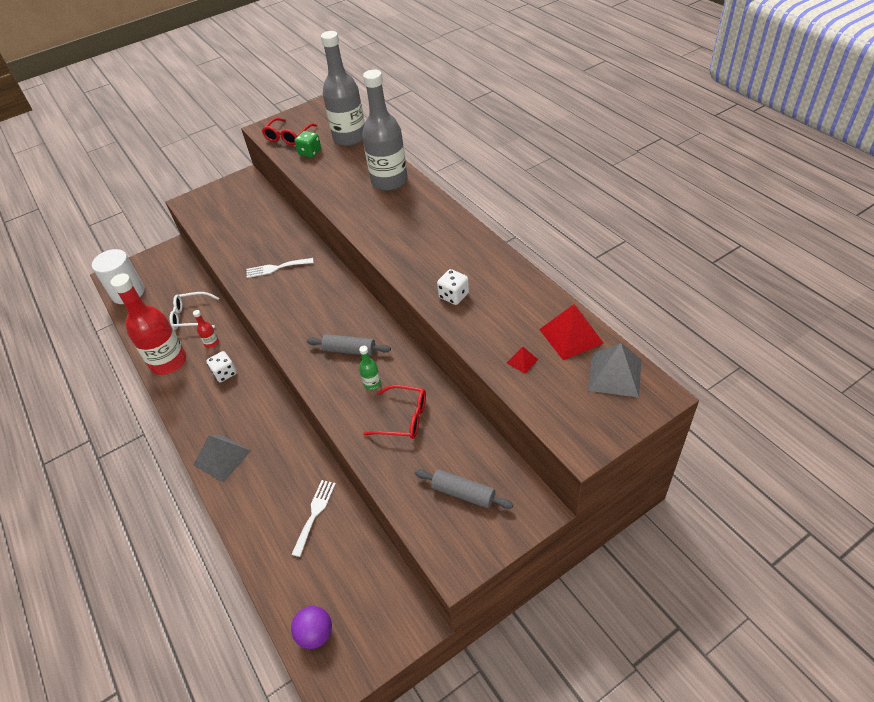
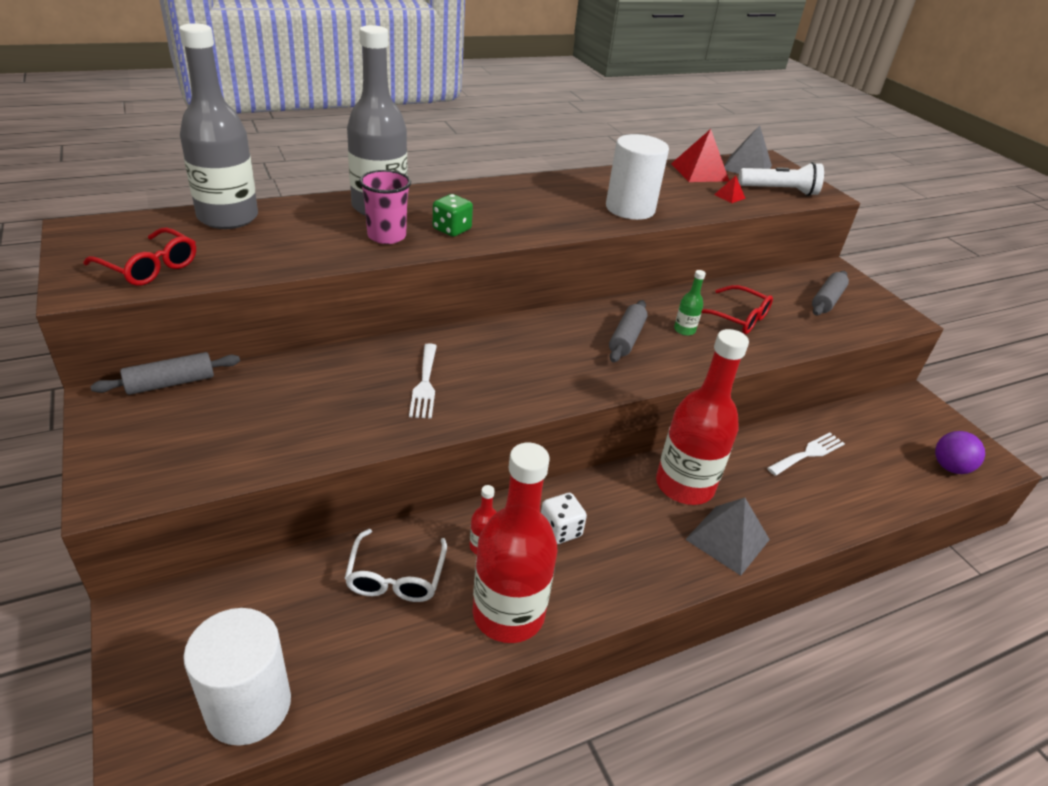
camera: 90 degrees left, 10 degrees down
(261, 188) = (170, 383): none -> grey rolling pin
(268, 432) = (684, 485): none -> red bottle
(310, 152) = (231, 253): green dice -> green dice (452, 229)
(314, 513) = (808, 453): white fork -> white fork turned 120 degrees clockwise
(351, 194) = (386, 236): none -> pink cup
(403, 418) = (736, 318): red glasses -> red glasses turned 105 degrees clockwise
(454, 296) = (630, 208): white dice -> white cylinder
(563, 403) = (779, 191): none -> white flashlight

